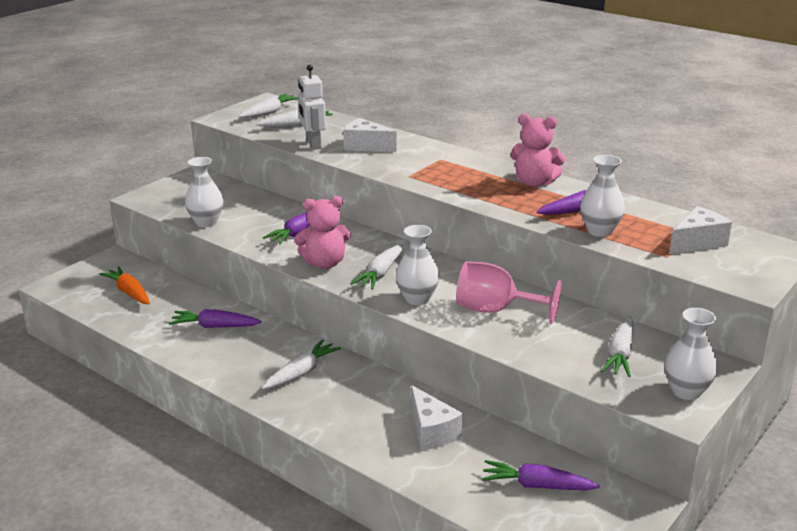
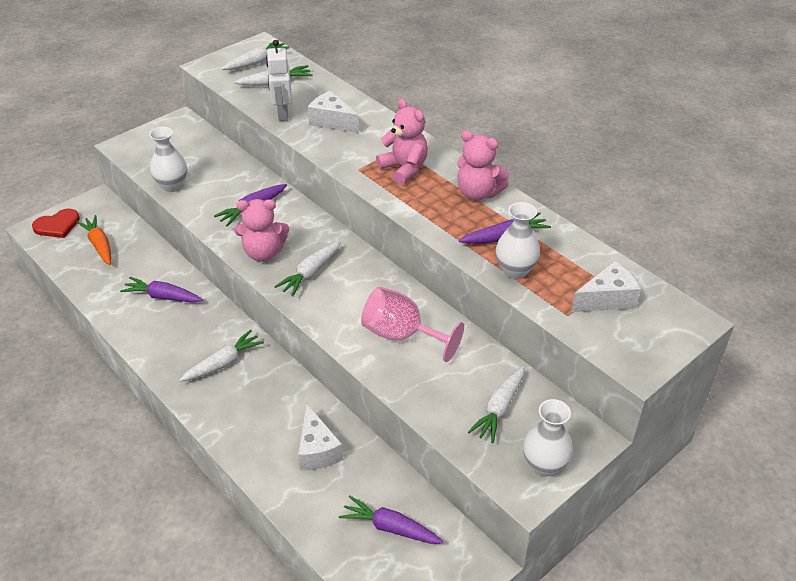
camera: 10 degrees right, 15 degrees up
(76, 281) = (57, 225): none -> red heart
(417, 299) = (333, 310): white vase -> none
(454, 172) = (404, 169): none -> pink teddy bear

